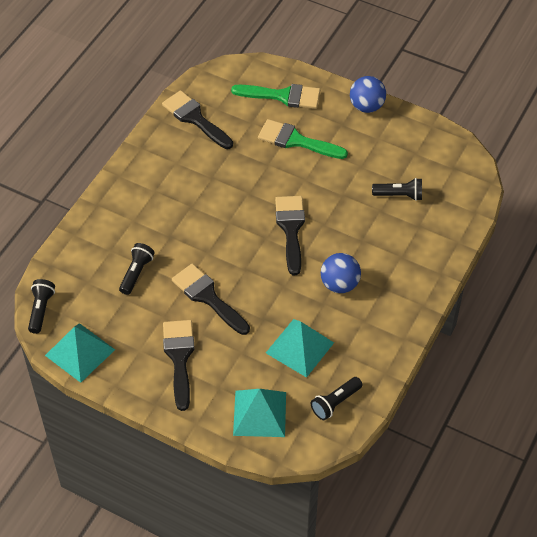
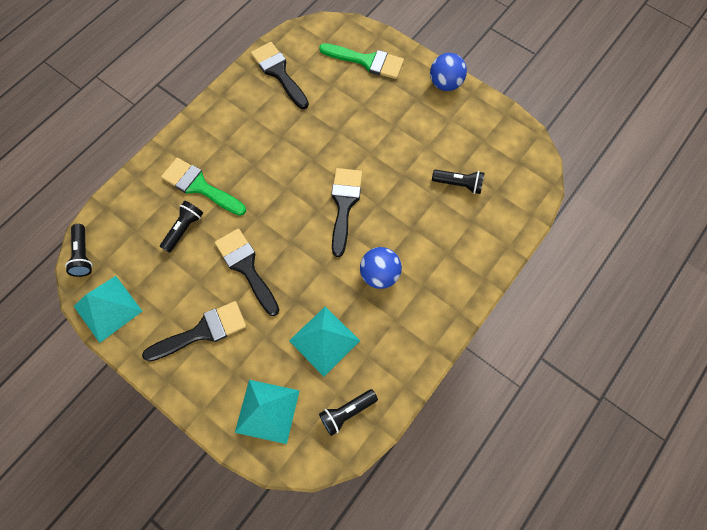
camera: 10 degrees right, 15 degrees up
(41, 310) = (83, 255): black flashlight -> black flashlight turned 150 degrees clockwise
(179, 358) = (202, 331): black brush -> black brush turned 60 degrees clockwise
(296, 141) = (370, 110): green brush -> green brush (200, 186)

